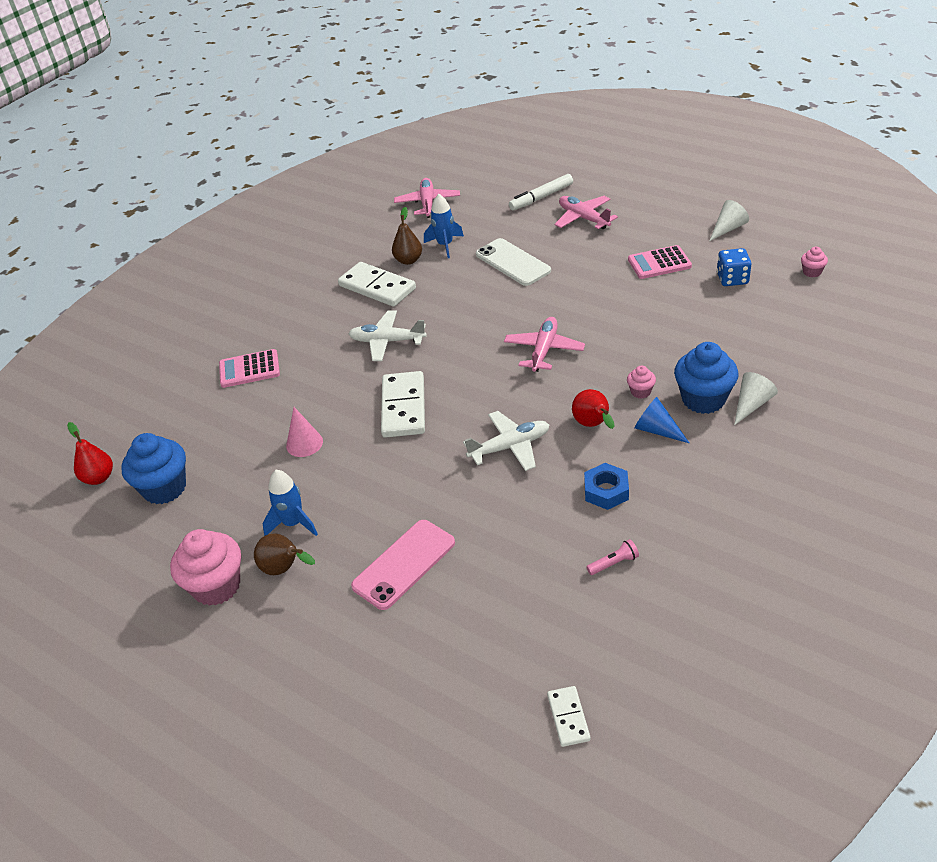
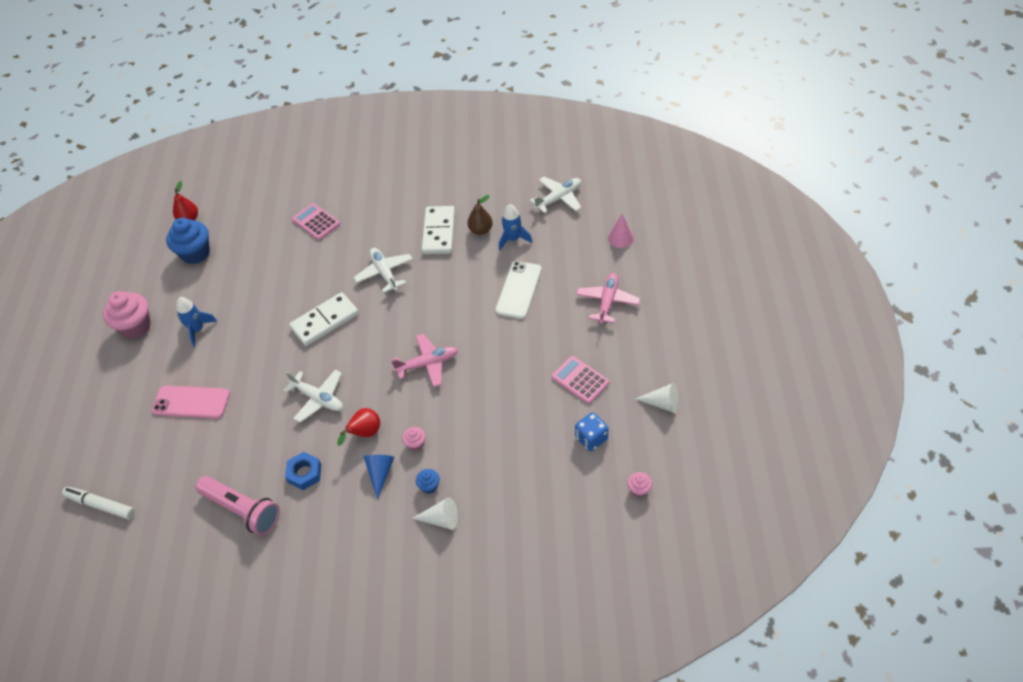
camera: 55 degrees right, 10 degrees up
(284, 569) = (161, 348): brown pear -> none
(304, 443) = (265, 292): pink cone -> pink cone (621, 238)
(427, 203) = (558, 198): pink plane -> white plane
(541, 197) = (617, 260): white marker -> white marker (101, 505)
(568, 717) = (114, 546): white domino -> none
(614, 563) = (242, 510): pink flashlight -> pink flashlight, size x2.41
(703, 399) = (429, 486): blue cupcake -> blue cupcake, size x0.47

